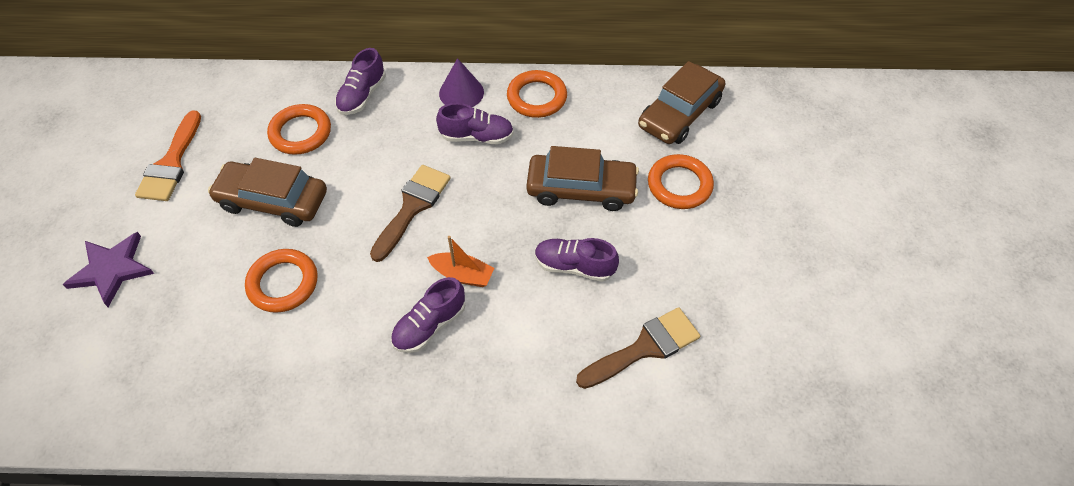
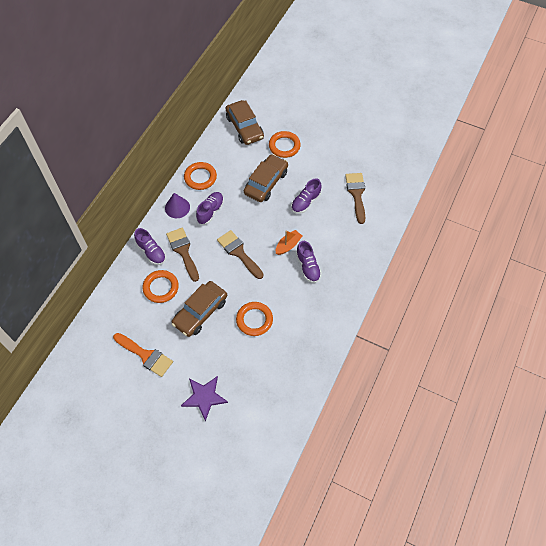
camera: 65 degrees left, 5 degrees up
(381, 133) = (183, 251): none -> brown brush

